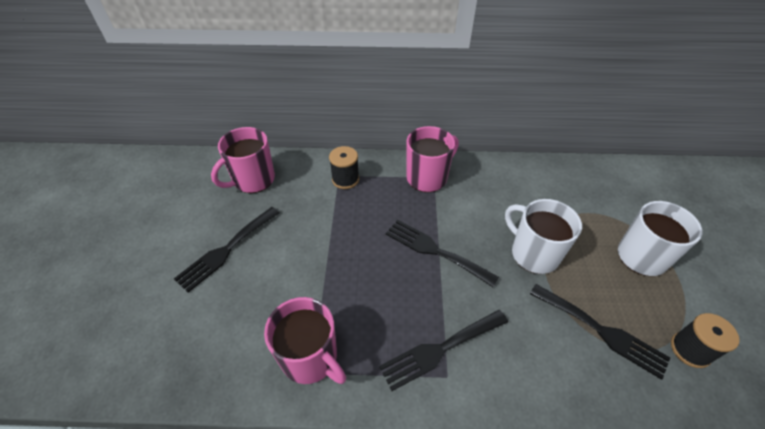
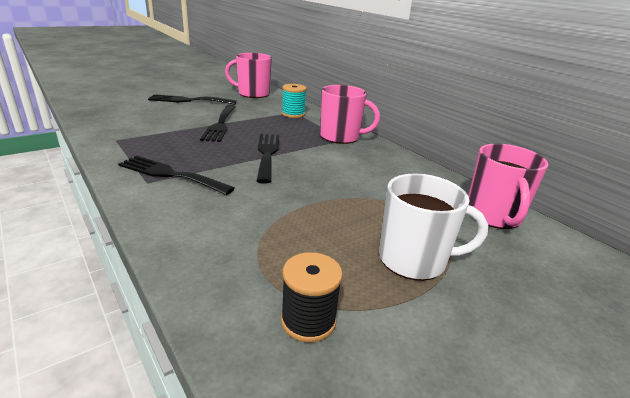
camera: 50 degrees right, 20 degrees down
(310, 358) = (127, 137): pink mug -> pink mug (493, 216)
(345, 179) = (293, 114): black spool -> turquoise spool
(533, 254) = (322, 194): white mug -> none
(602, 331) = (268, 248): black fork -> black fork (220, 125)

